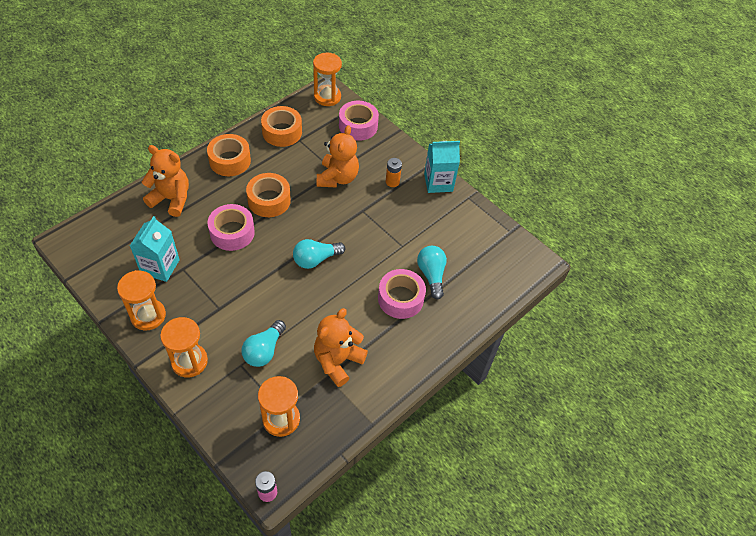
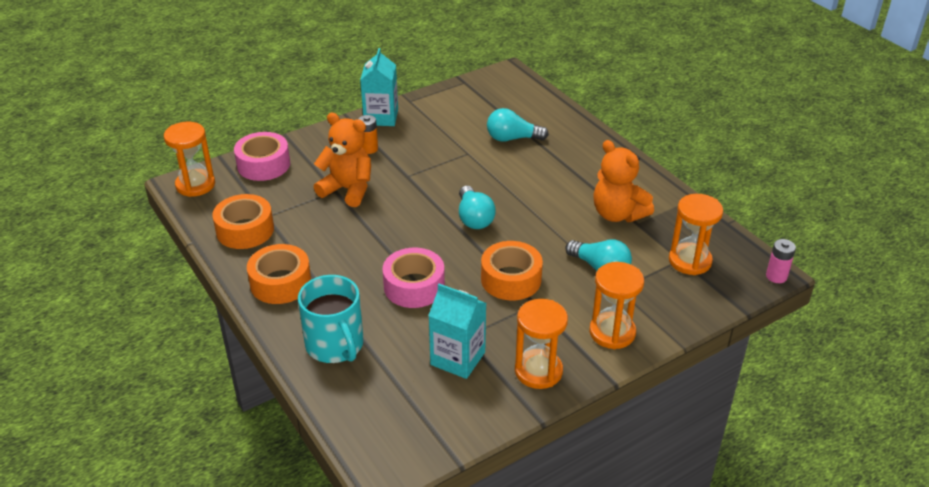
camera: 75 degrees left, 15 degrees down
(171, 199) = (335, 345): orange teddy bear -> turquoise mug
(269, 200) = (367, 250): orange tape -> orange tape (511, 279)
(400, 298) = (540, 162): pink tape -> none

